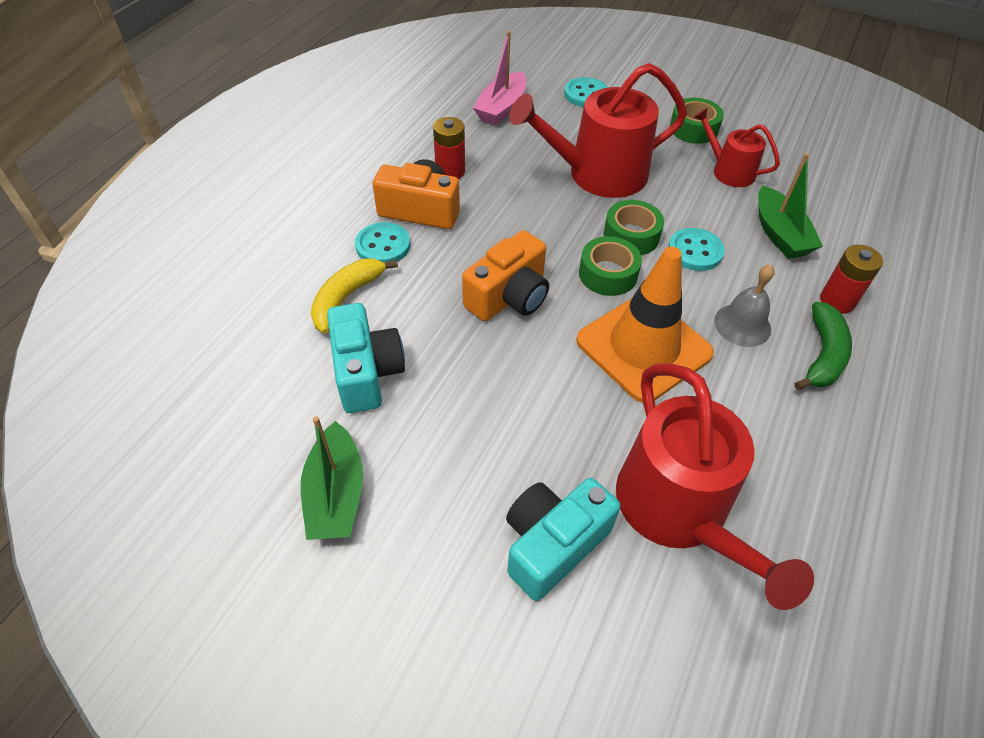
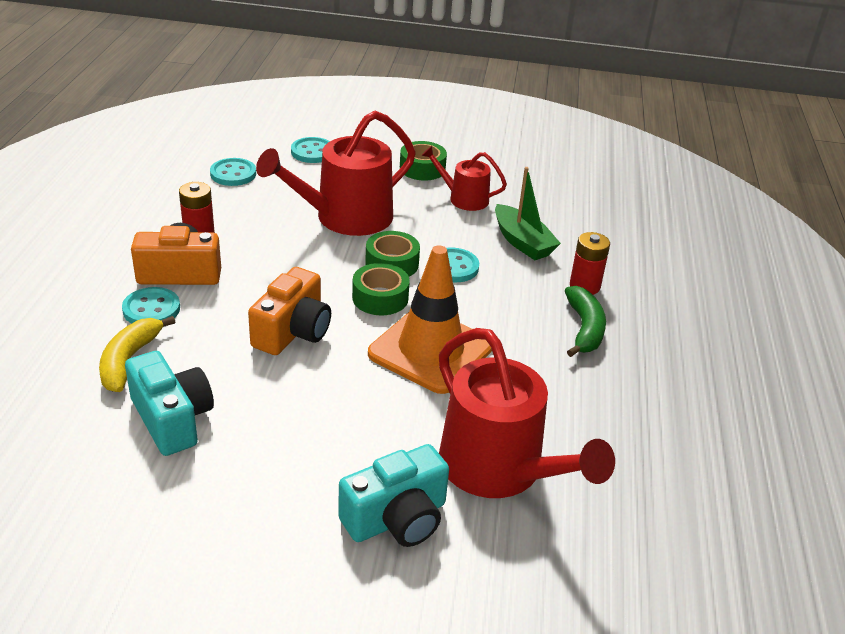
camera: 20 degrees left, 15 degrees down
(336, 494) = (177, 526): green boat -> none
(501, 108) = (233, 174): pink boat -> turquoise button
(552, 544) = (397, 519): turquoise camera -> turquoise camera turned 150 degrees counterclockwise
(742, 325) = (511, 318): grey bell -> none

